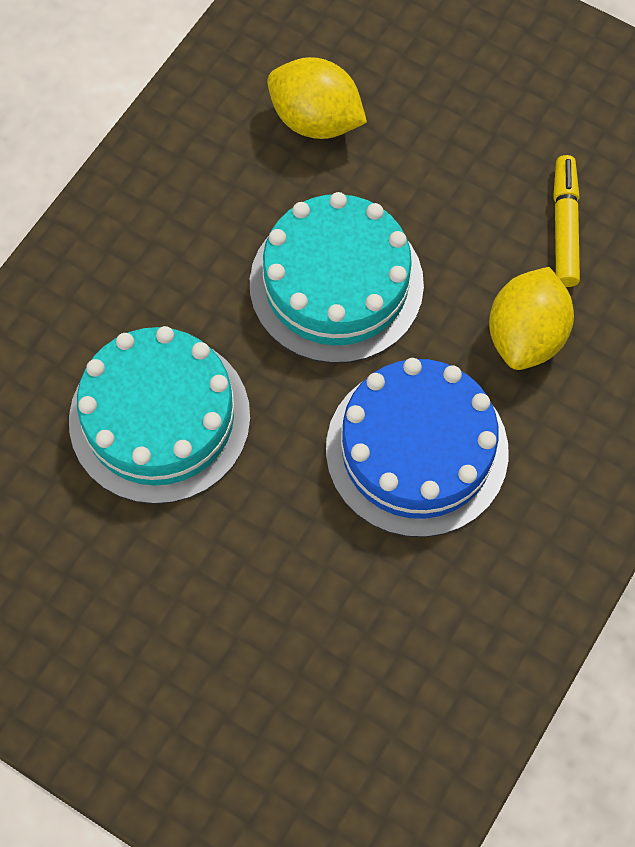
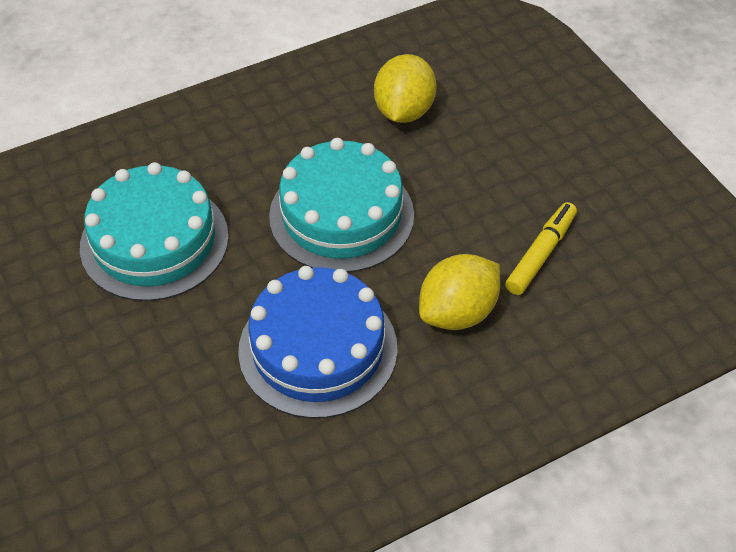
camera: 30 degrees right, 15 degrees down
(316, 120) = (404, 111): yellow lemon -> yellow lemon turned 45 degrees clockwise

